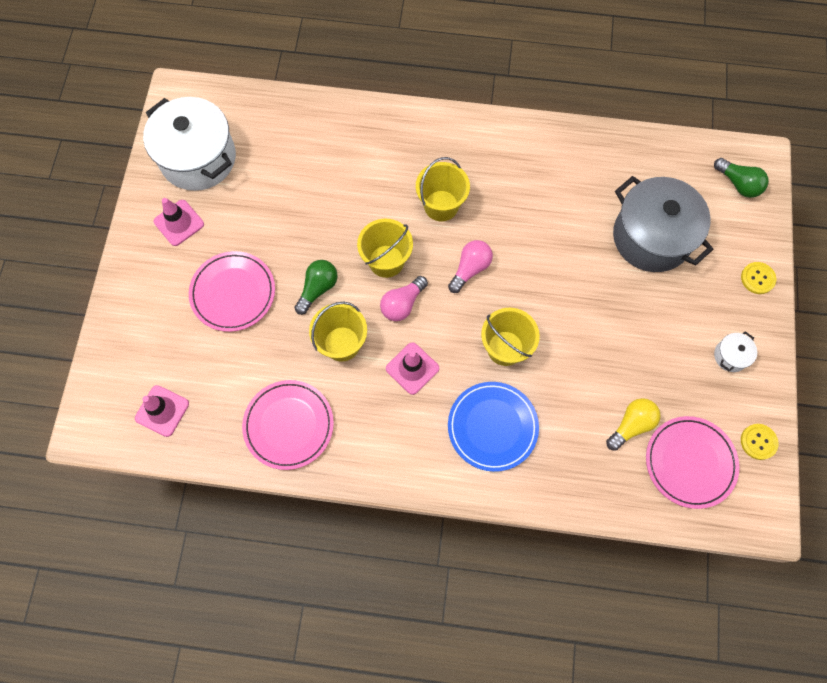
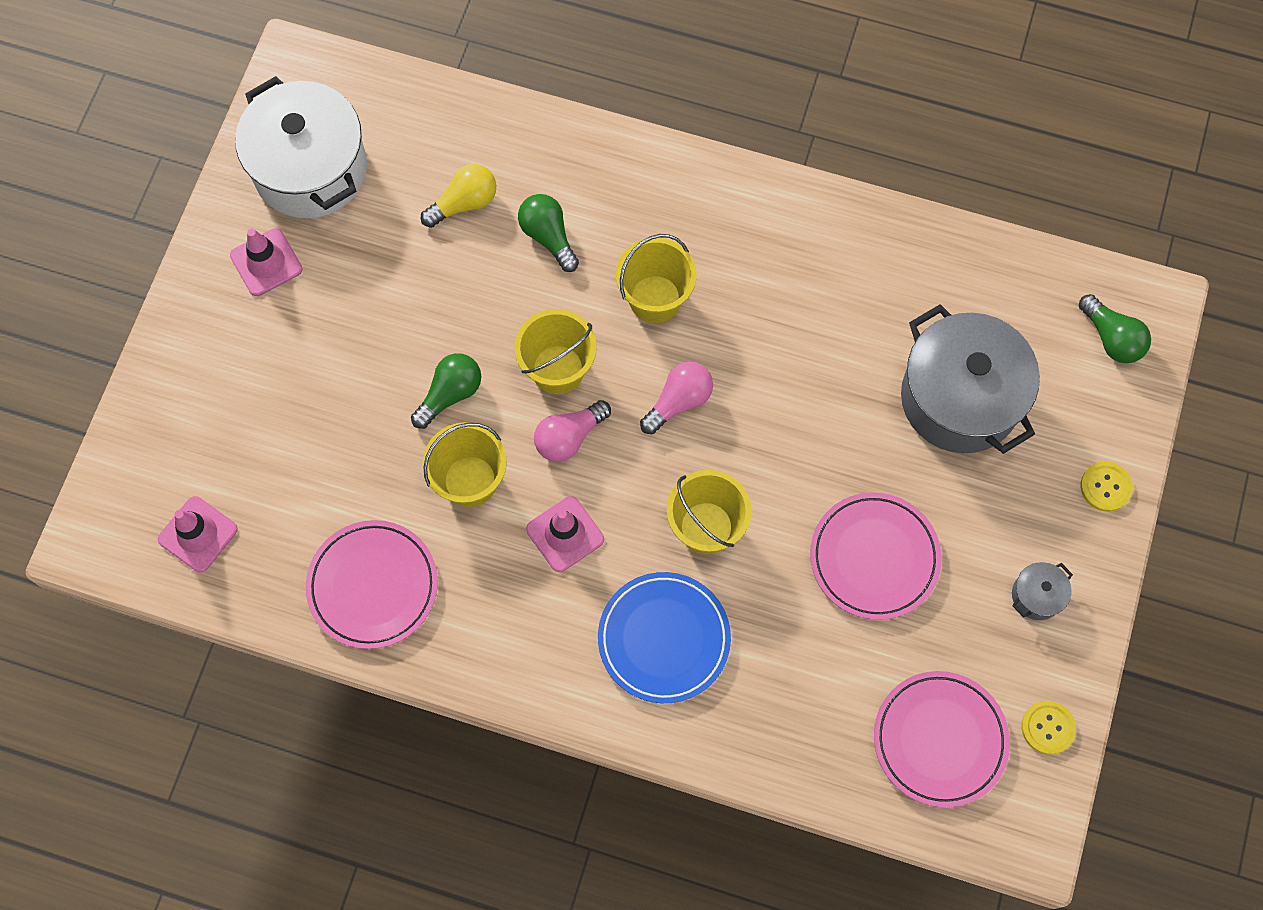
camera: 10 degrees right, 0 degrees up
(233, 293) = (327, 380): pink plate -> pink plate (874, 557)
(363, 177) = (548, 237): none -> green light bulb
(631, 425) = (866, 671): yellow light bulb -> yellow light bulb (464, 203)
(730, 356) = (1036, 595): white pot -> grey pot

